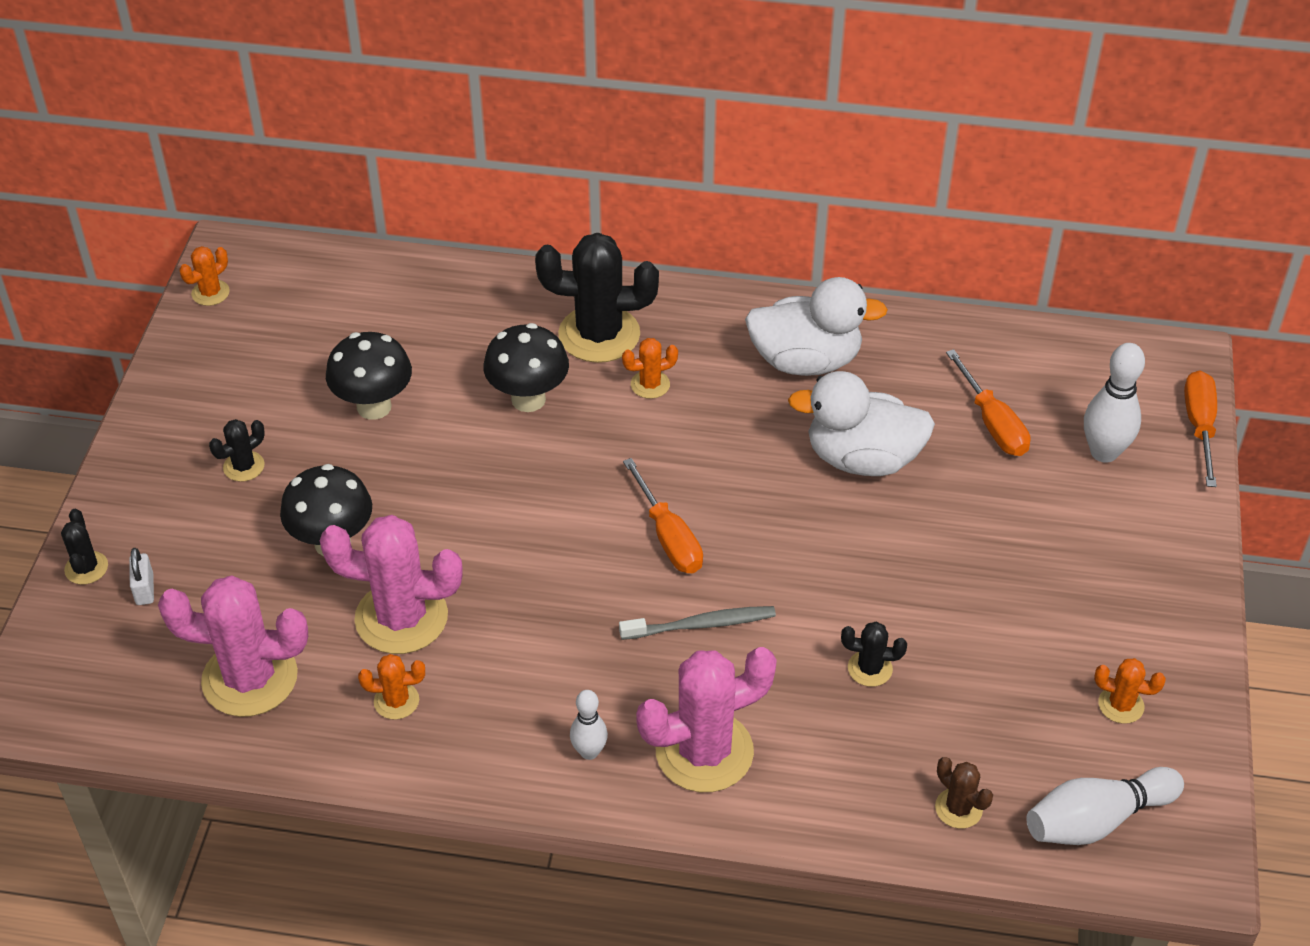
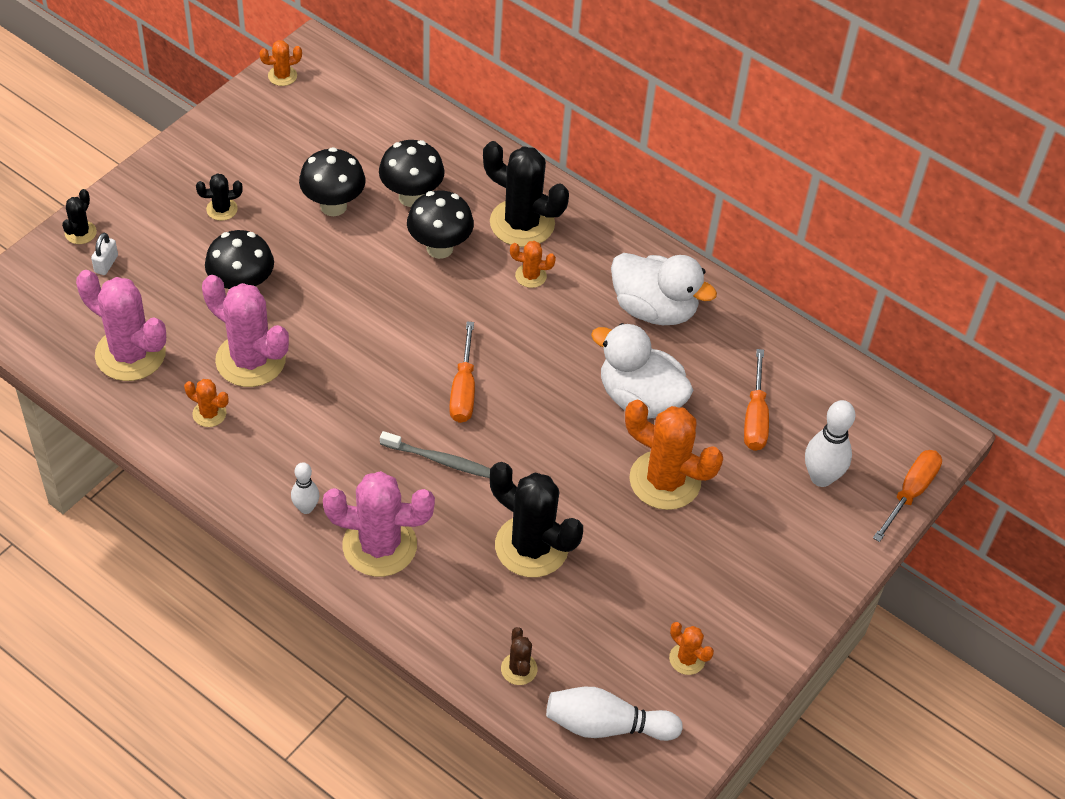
camera: 25 degrees right, 5 degrees up
(456, 359) = (411, 197): none -> black mushroom
(870, 669) = (531, 546): black cactus -> black cactus, size x2.12
(953, 530) = (665, 480): none -> orange cactus

